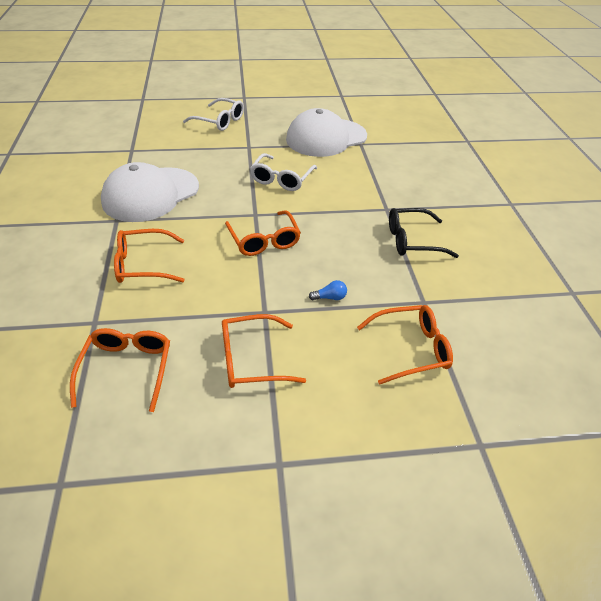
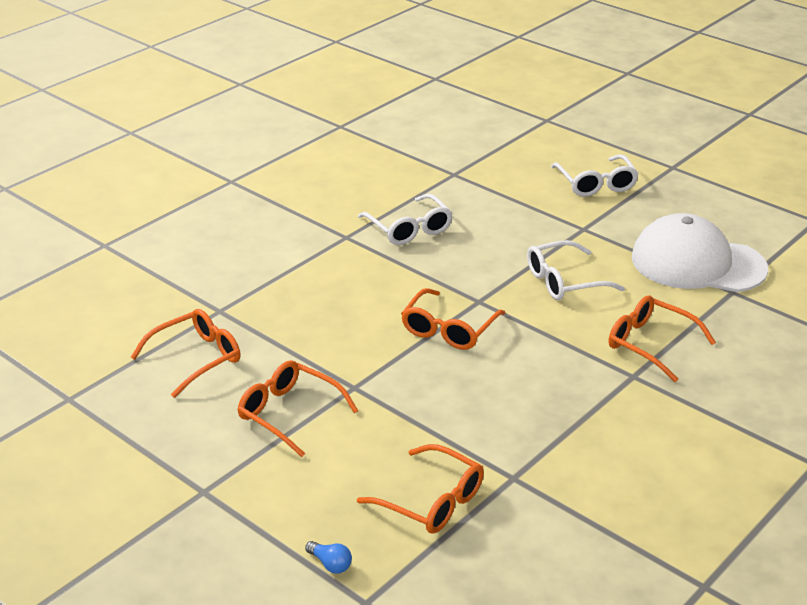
camera: 50 degrees right, 10 degrees down
(143, 264) = (315, 288): orange glasses -> orange glasses (651, 344)
(151, 194) = (409, 228): white cap -> white glasses
(330, 297) = (429, 414): blue light bulb -> blue light bulb (330, 564)
(413, 240) = (606, 422): black glasses -> none

